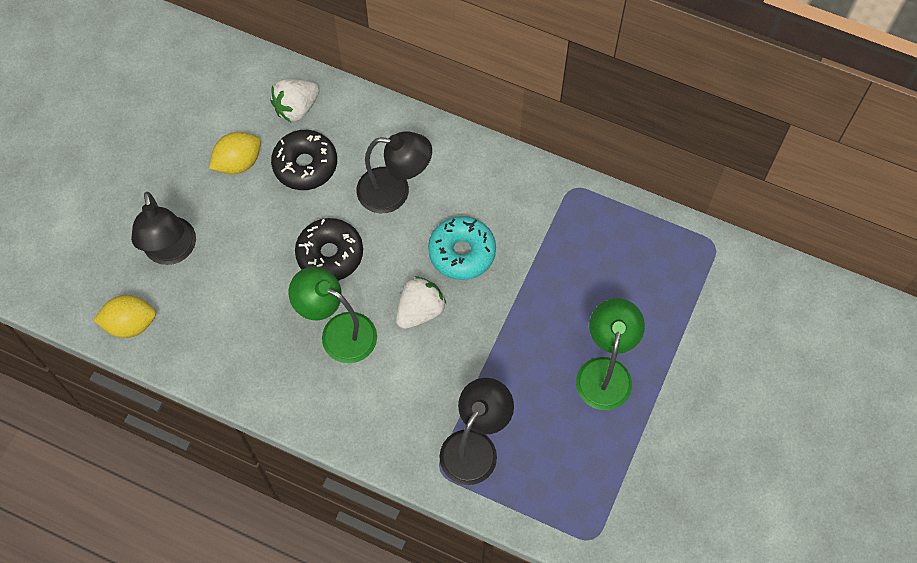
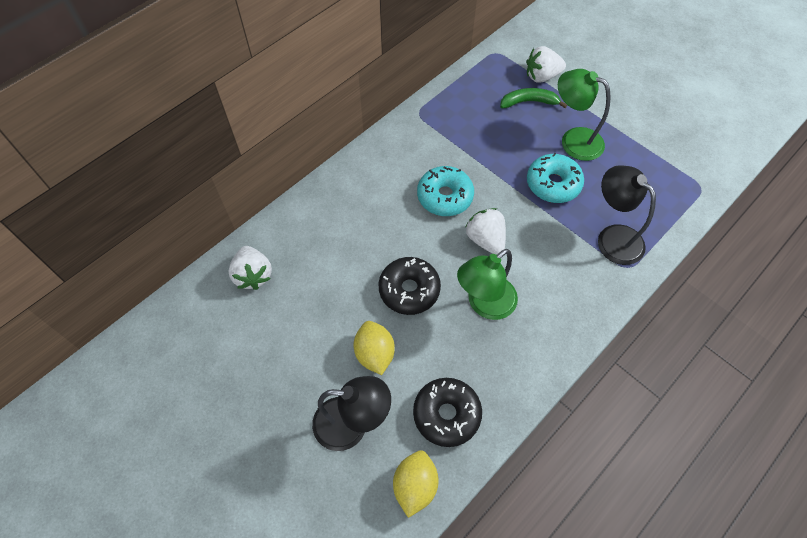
camera: 70 degrees left, 5 degrees down
(238, 163) = (284, 338): yellow lemon -> yellow lemon (374, 354)
(305, 165) = (314, 284): black donut -> black donut (446, 414)
(394, 192) = (370, 226): black lamp -> none
(527, 363) = (553, 184): none -> turquoise donut
(646, 305) = (529, 102): none -> green banana
(698, 309) = (541, 76): none -> white strawberry

